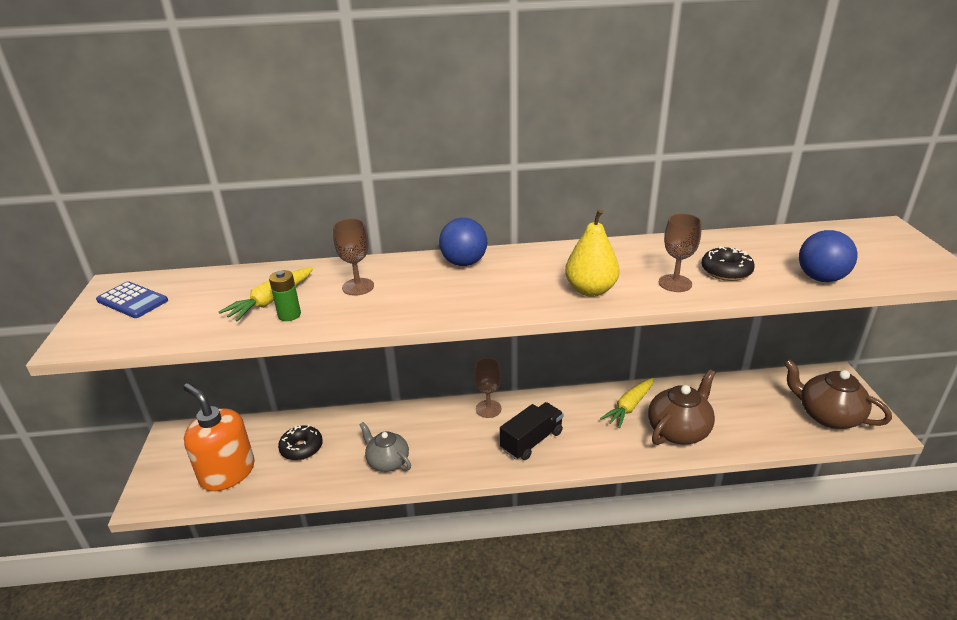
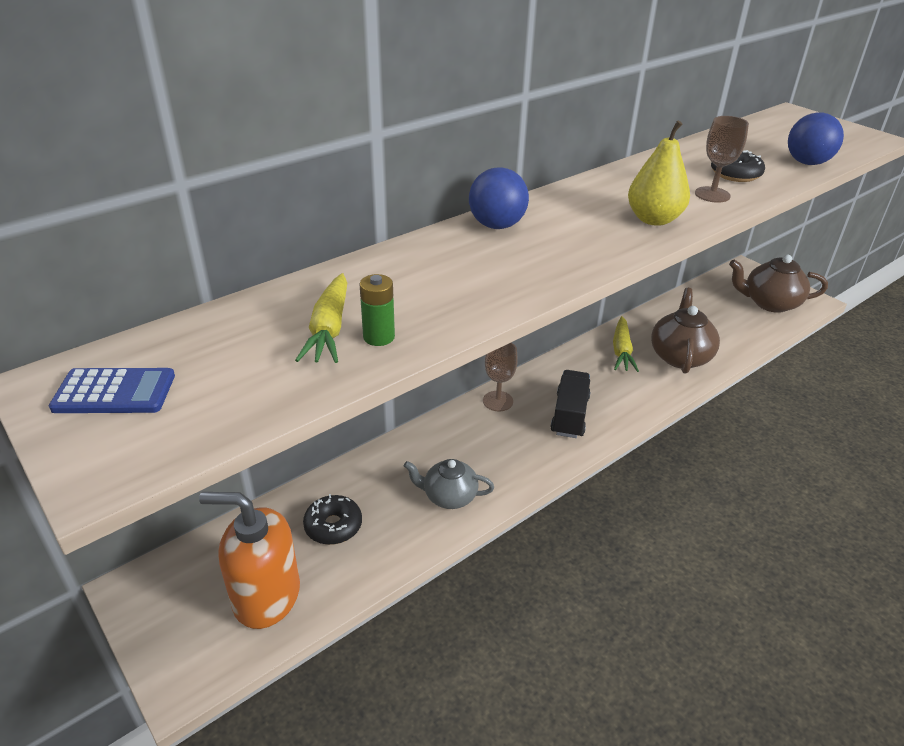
camera: 35 degrees left, 5 degrees up
(358, 287) = (416, 282): brown goblet -> none

